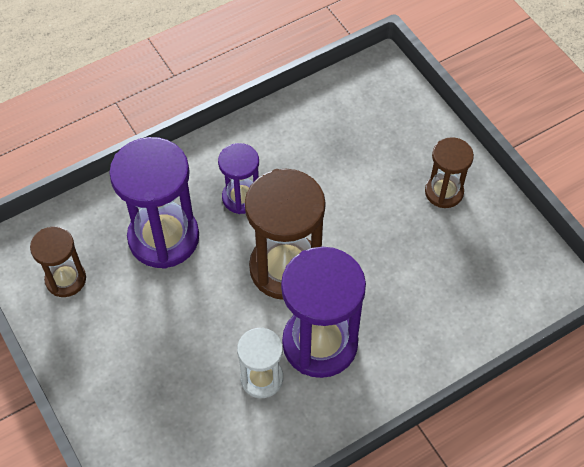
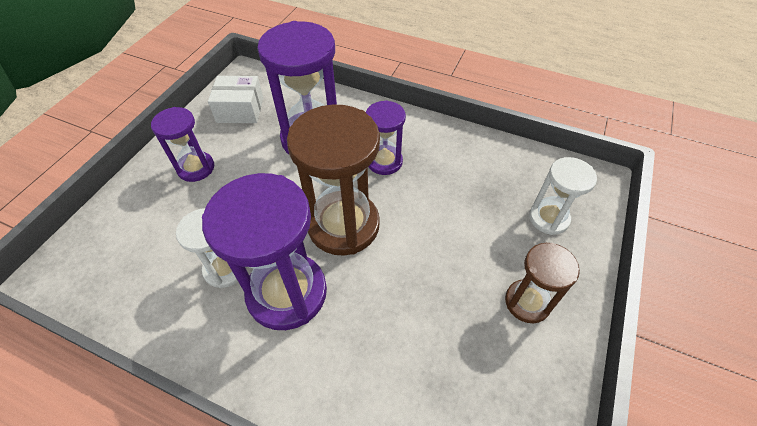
camera: 55 degrees right, 5 degrees down
(66, 279) = (240, 110): brown hourglass -> white box
(119, 354) = (196, 168): none -> purple hourglass
(390, 126) = (548, 218): none -> white hourglass

